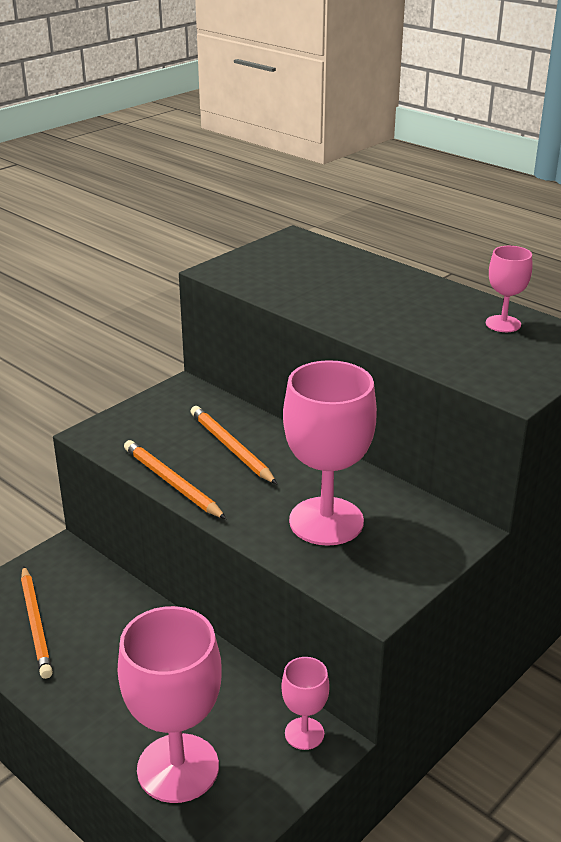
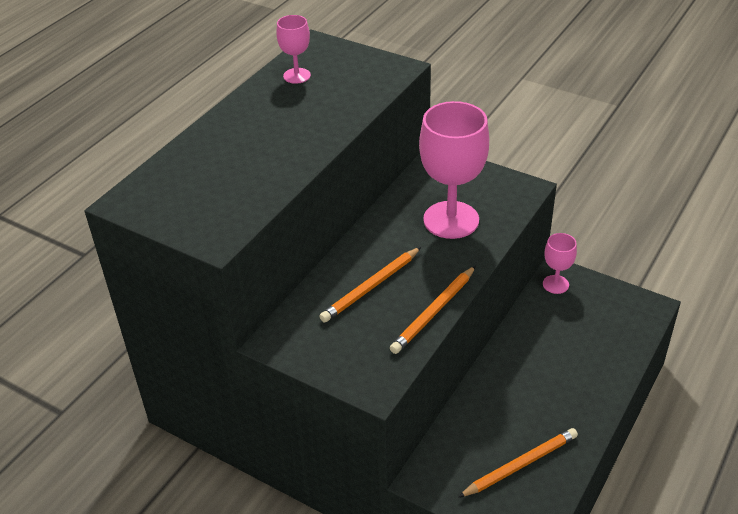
camera: 100 degrees left, 10 degrees up
(178, 768) = (613, 338): pink goblet -> none

